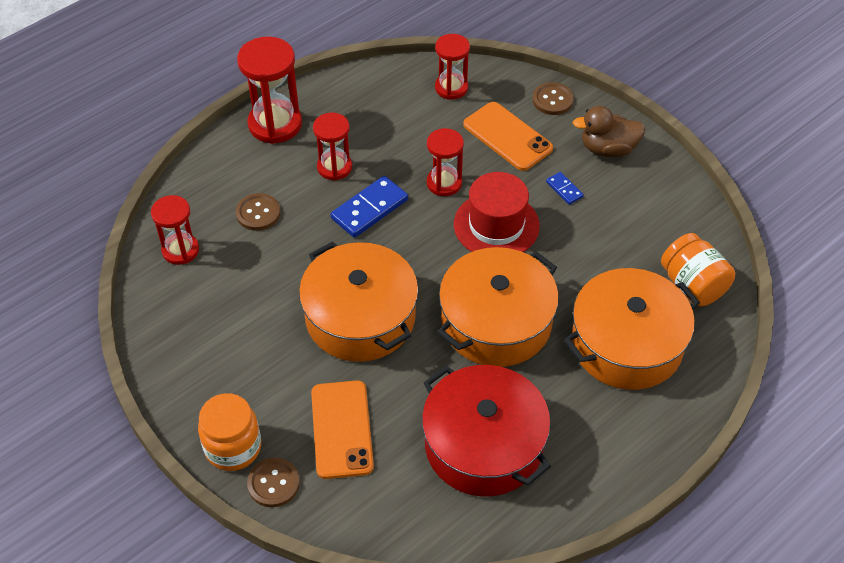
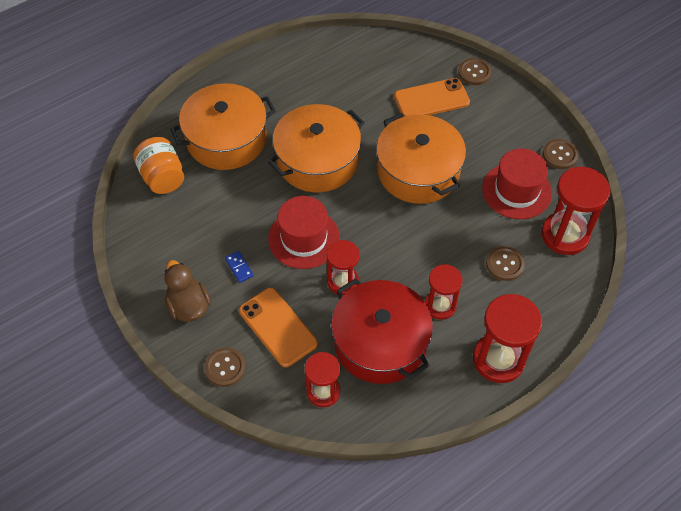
camera: 175 degrees left, 5 degrees up
(165, 354) = (560, 155): none -> brown button
(180, 250) = (565, 235): red hourglass -> red hourglass, size x1.57
(232, 300) = (516, 191): none -> red hat
(233, 447) = (502, 94): orange jar -> none
(342, 429) = (431, 99): orange phone -> orange phone turned 75 degrees clockwise
(369, 209) = (409, 261): blue domino -> none
(483, 445) = (339, 84): red pot -> red pot (380, 342)
(608, 149) = (189, 306): brown duck -> brown duck turned 120 degrees counterclockwise

